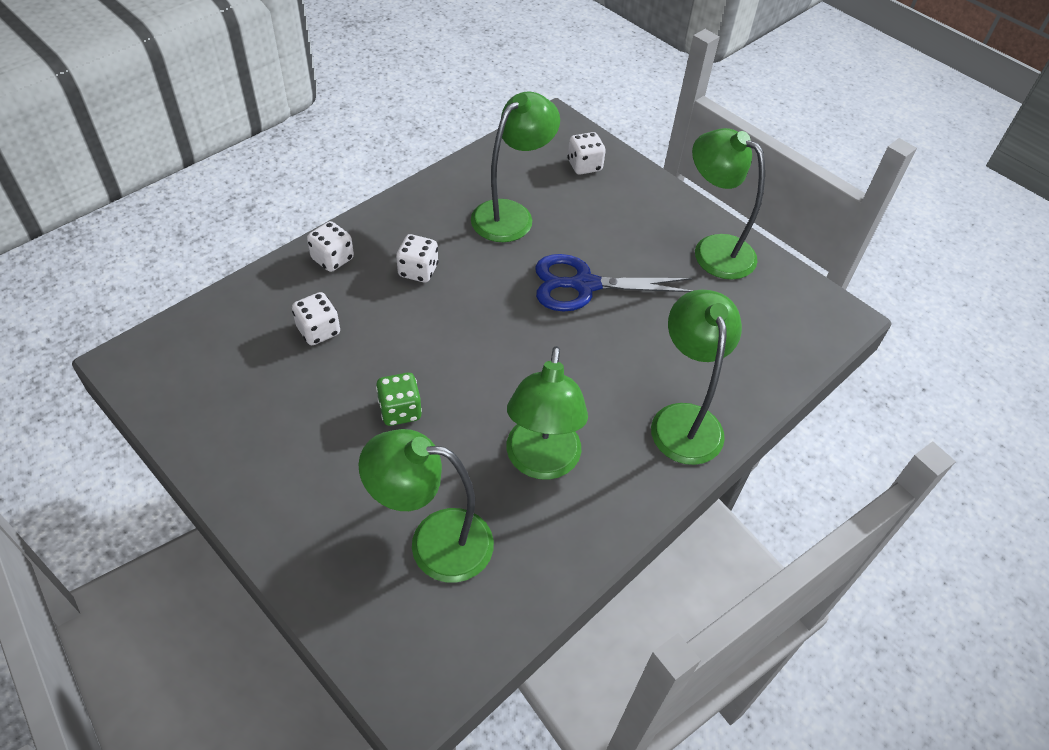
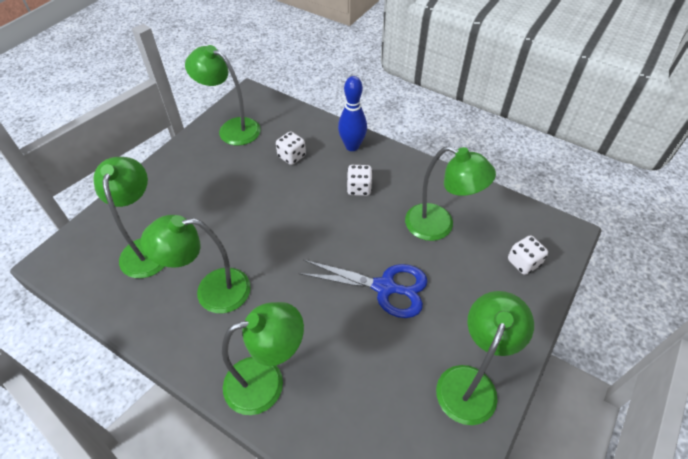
camera: 80 degrees right, 0 degrees up
(209, 398) = (232, 128): none -> green lamp
(332, 259) = (352, 146): white dice -> blue bowling pin
(400, 410) = (240, 208): green dice -> none
(584, 285) = (384, 287): blue scissors -> blue scissors turned 120 degrees clockwise

